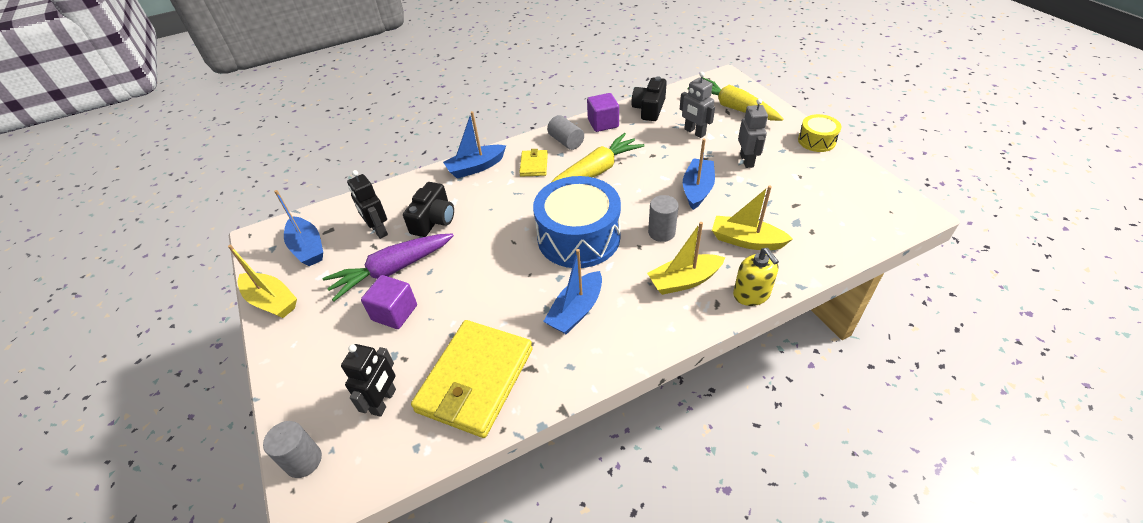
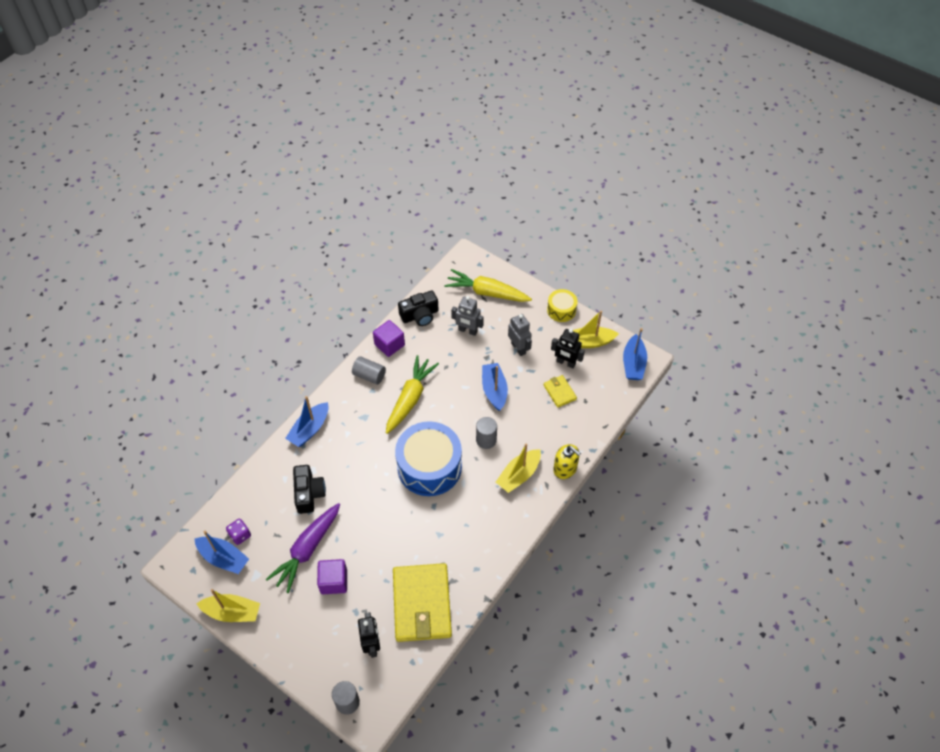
camera: 30 degrees left, 10 degrees up
(340, 233) = (240, 535): none -> purple dice
(378, 230) = (270, 520): black robot -> black robot (565, 363)
(534, 165) = (357, 410): yellow wallet -> yellow wallet (559, 392)
(576, 310) = (459, 527): blue boat -> blue boat (633, 363)
(649, 109) = (420, 315): black camera -> black camera turned 105 degrees counterclockwise
(746, 241) = (546, 425): yellow boat -> yellow boat (589, 342)

